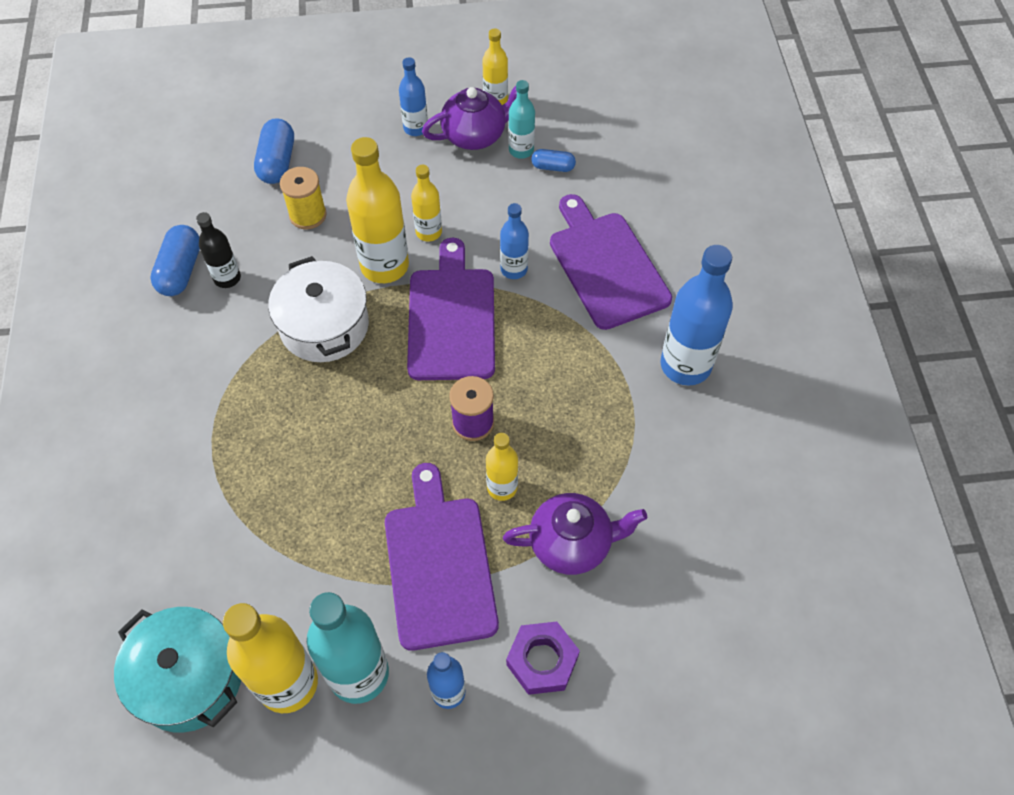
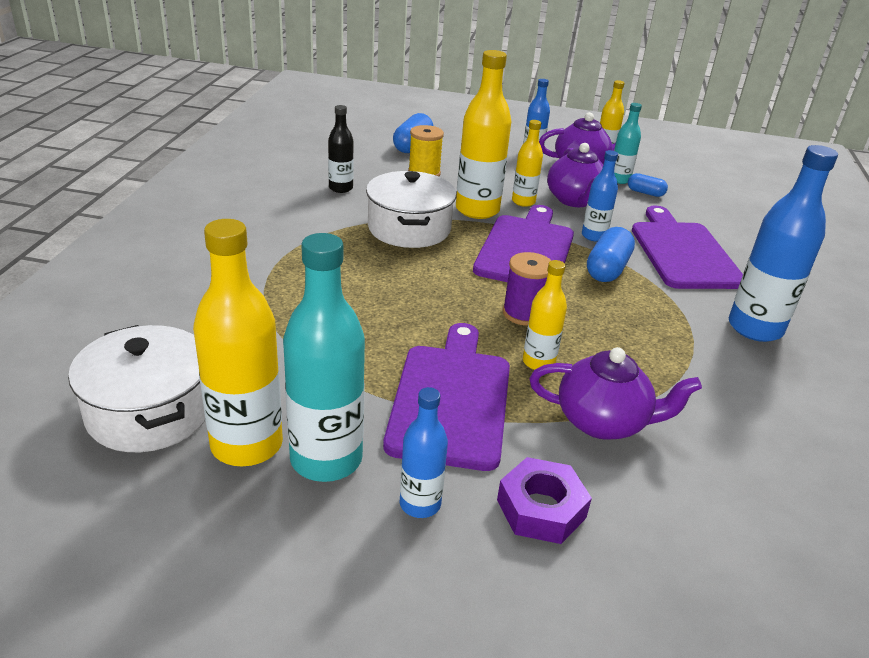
camera: 15 degrees right, 25 degrees down
(181, 270) = (305, 177): blue capsule -> blue capsule (607, 269)
(189, 678) = (149, 412): turquoise pot -> white pot
(482, 209) = (575, 200): none -> purple teapot

